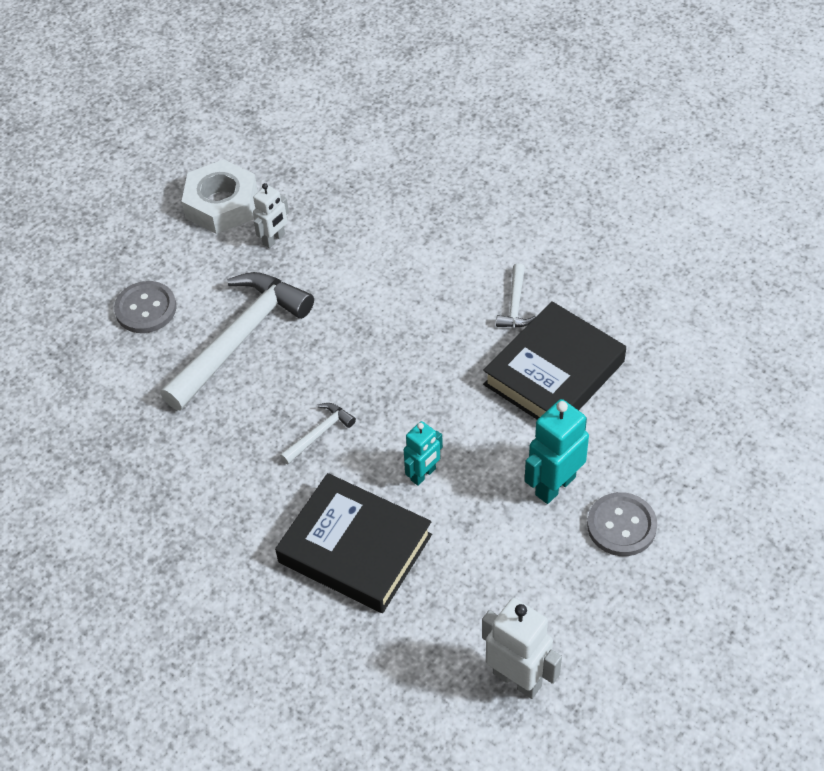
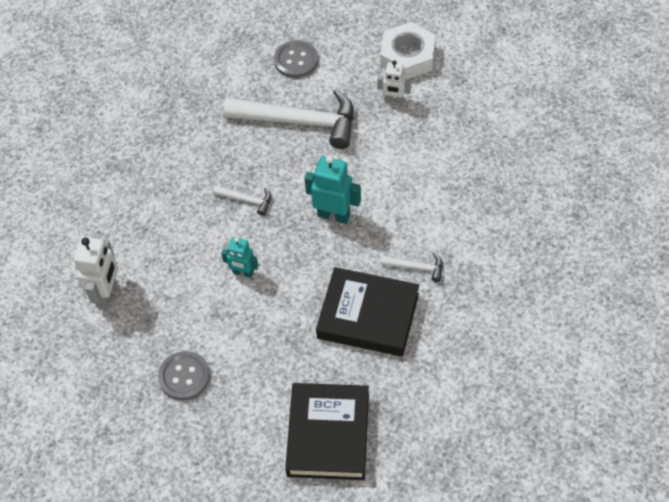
camera: 65 degrees right, 5 degrees up
(355, 548) = (169, 259): black book -> black book (328, 435)
(515, 305) = (417, 267): white hammer -> white hammer turned 150 degrees counterclockwise
(517, 679) = (114, 390): white robot -> white robot (107, 294)
(555, 485) = (271, 354): turquoise robot -> turquoise robot (334, 215)
(621, 526) = (258, 407): grey button -> grey button (184, 377)

